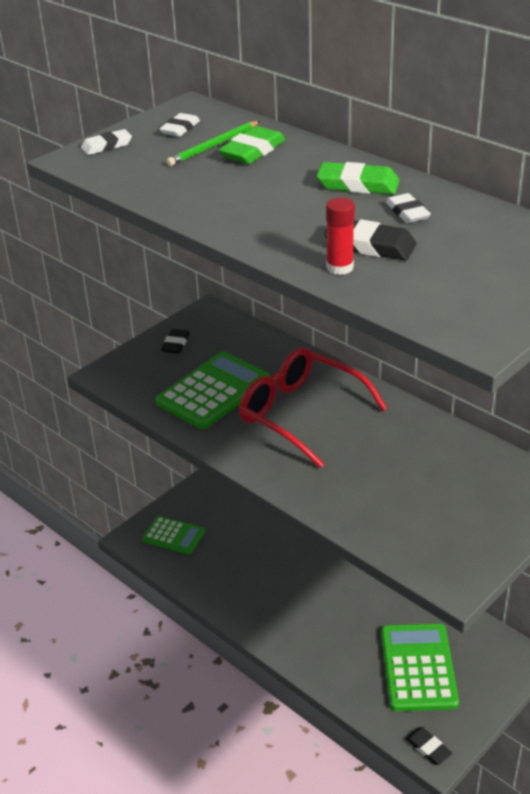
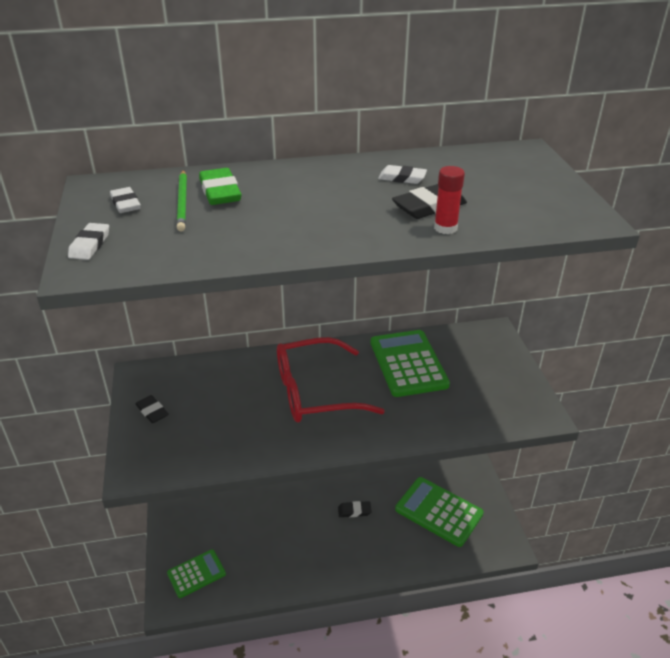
camera: 55 degrees left, 0 degrees up
(213, 391) = (236, 421): green calculator -> green calculator (408, 363)
(358, 184) = (337, 177): green eraser -> none
(428, 748) = (501, 548): black eraser -> black eraser (354, 511)

